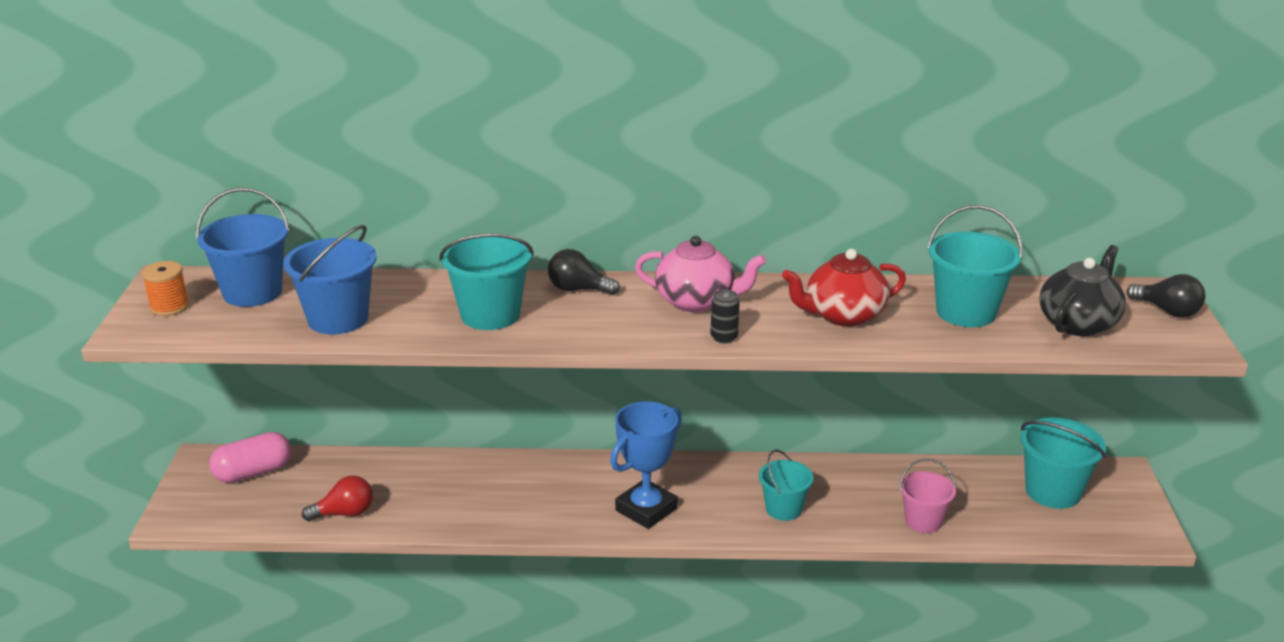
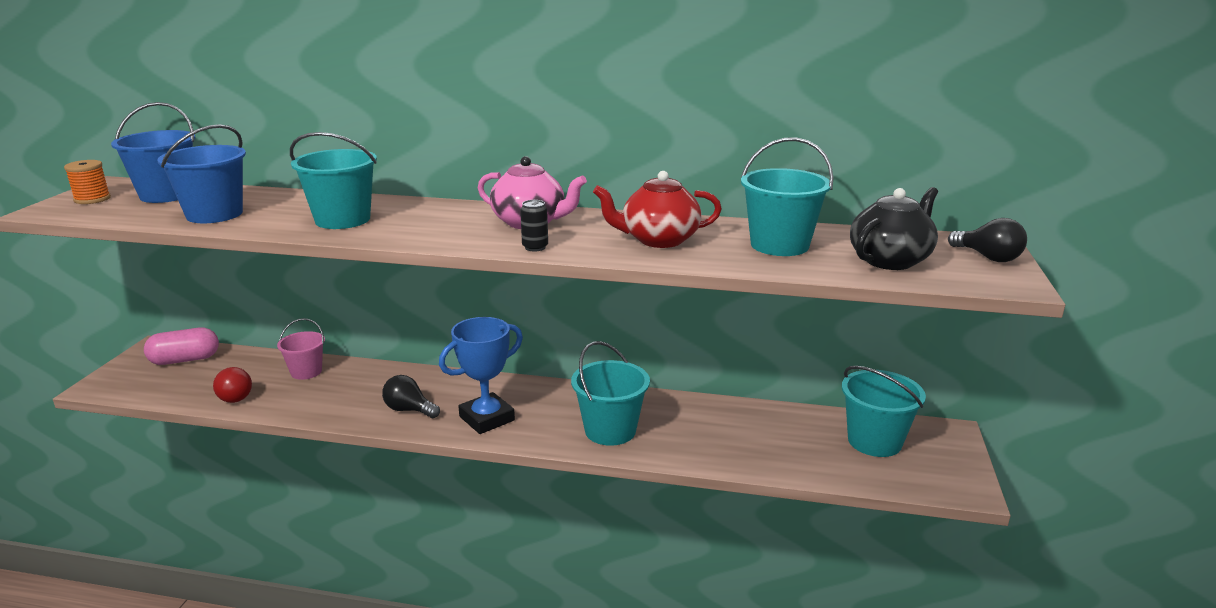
camera: 10 degrees right, 5 degrees down
(345, 513) = (233, 396): red light bulb -> red light bulb turned 60 degrees clockwise
(578, 289) = (433, 209): black light bulb -> black light bulb (409, 410)
(783, 509) = (610, 430): turquoise bucket -> turquoise bucket, size x1.53
(923, 521) = (737, 454): pink bucket -> pink bucket (306, 372)

